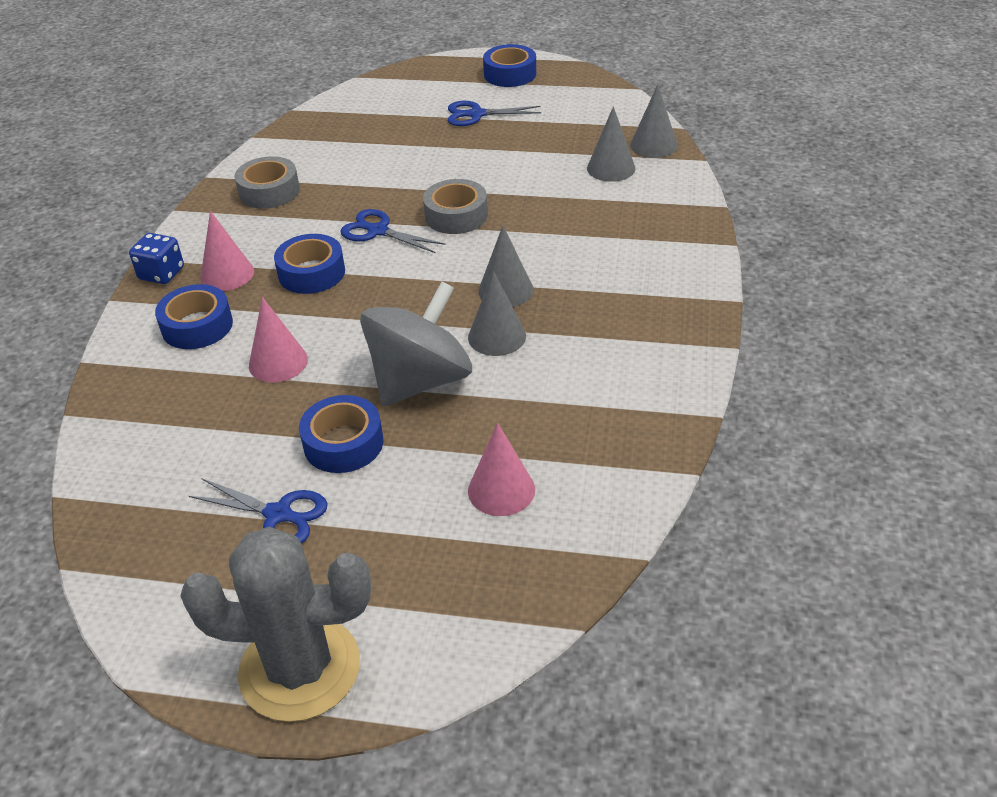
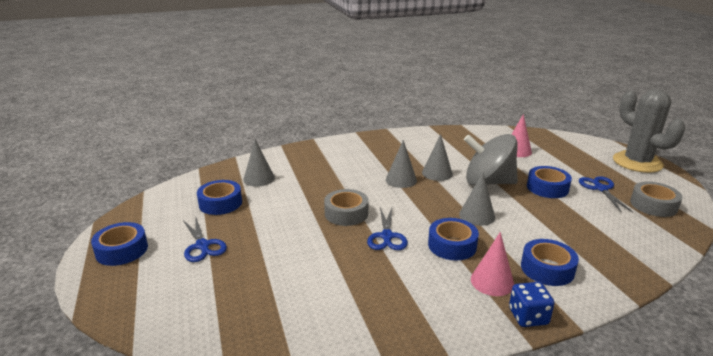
camera: 120 degrees left, 15 degrees down
(269, 191) = (381, 311): grey tape -> grey tape (653, 205)
(278, 362) = (531, 225): pink cone -> none
(562, 133) = (220, 203): none -> blue tape
(653, 145) = (224, 172): grey cone -> grey cone (477, 215)

